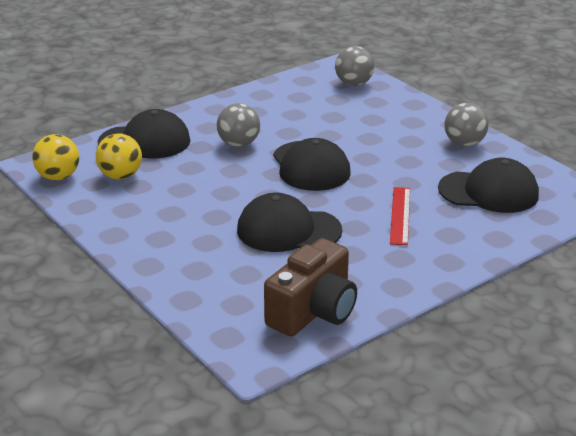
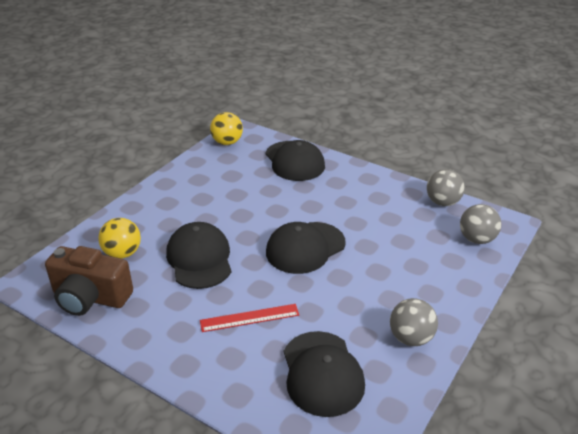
camera: 70 degrees right, 5 degrees up
(120, 176) = (241, 165): yellow ball -> yellow ball (122, 253)
(238, 144) = (319, 203): grey ball -> grey ball (442, 202)

